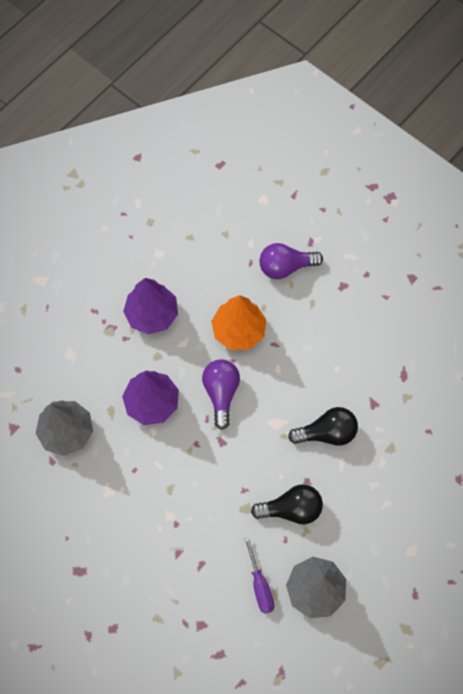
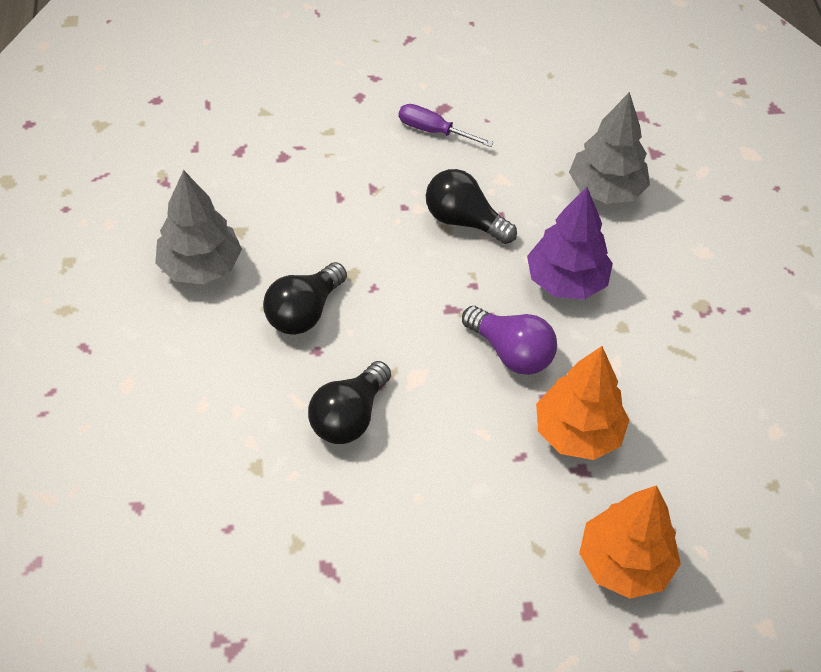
camera: 130 degrees right, 15 degrees down
(152, 314) = (687, 361): purple tree -> none
(157, 485) = (464, 221): none -> black light bulb
(260, 585) = (262, 227): purple screwdriver -> purple screwdriver (434, 131)
(285, 267) = (624, 563): purple light bulb -> orange tree

